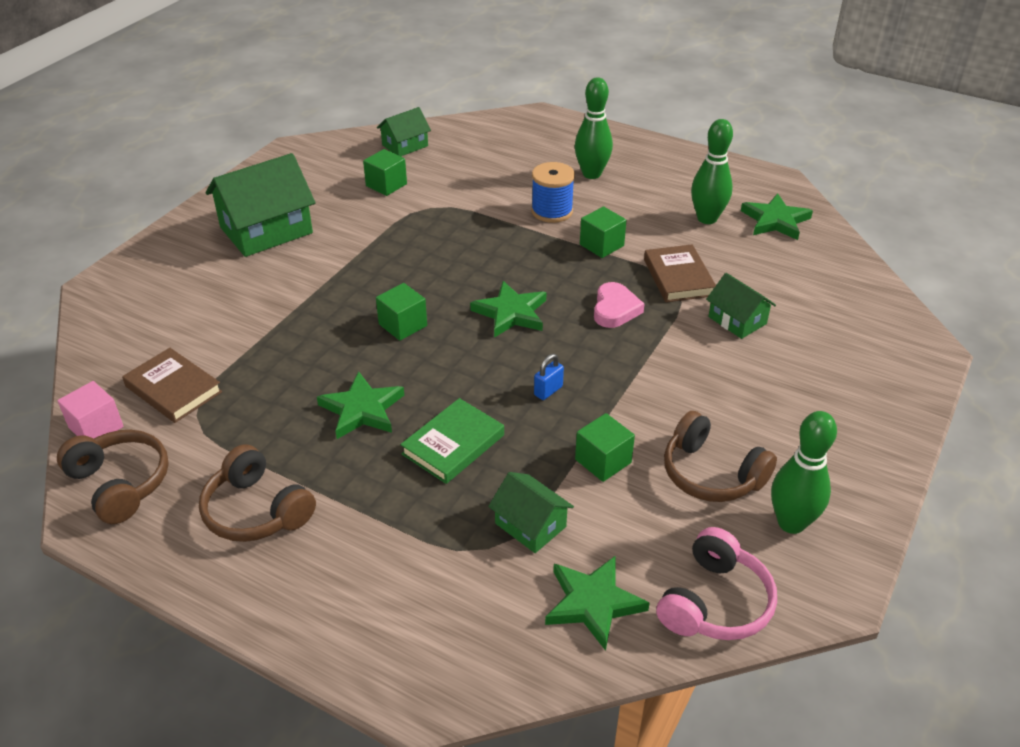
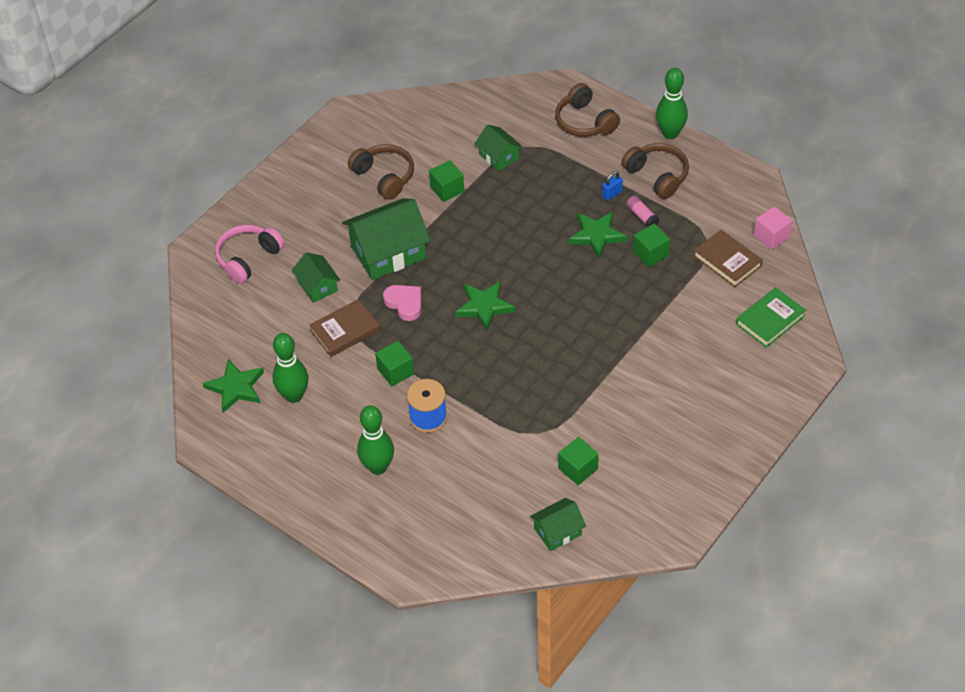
camera: 170 degrees left, 10 degrees up
(120, 483) = (743, 198): brown headphones -> brown headphones (584, 122)
(266, 230) = (685, 415): green house -> green house (388, 252)
(290, 442) = (642, 216): none -> pink glue stick
(403, 325) = (567, 302): green cube -> green cube (650, 253)
(453, 444) = (538, 207): green book -> green book (770, 320)
(548, 391) = (470, 239): blue padlock -> blue padlock (612, 194)
(593, 603) = (473, 116): green star -> none
(615, 309) = (405, 303): pink heart -> pink heart turned 120 degrees clockwise
(678, 277) = (345, 331): brown book -> brown book turned 60 degrees clockwise
(715, 602) = (410, 112): pink headphones -> pink headphones (248, 258)
(791, 523) = (351, 146): green bowling pin -> green bowling pin (670, 133)

